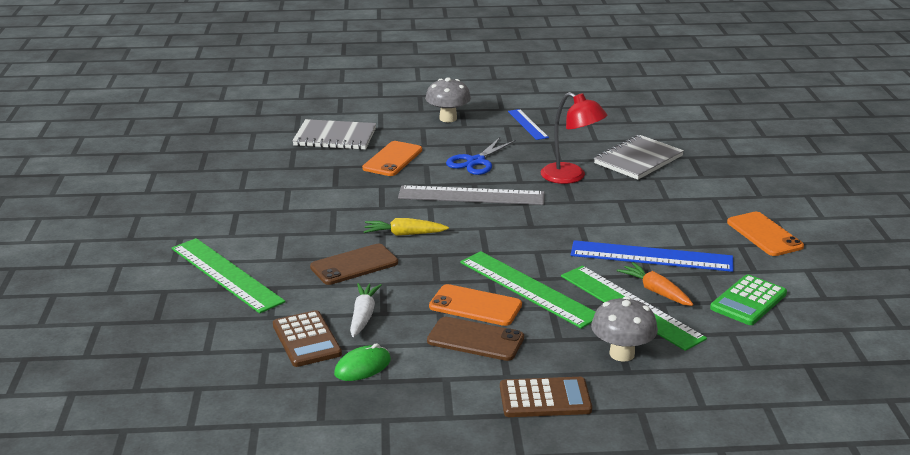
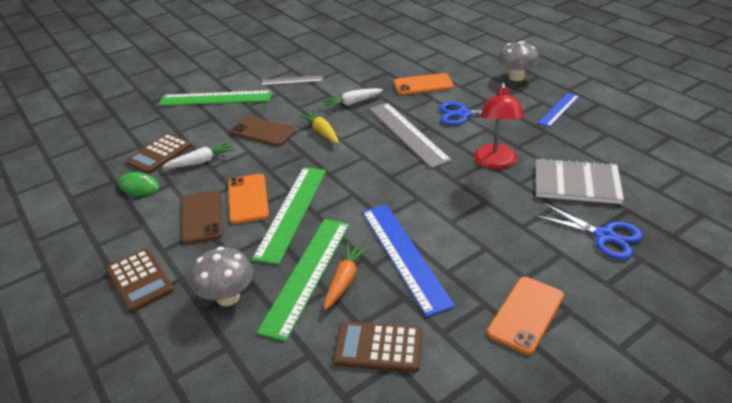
camera: 60 degrees right, 10 degrees up
(226, 274) = (215, 99): green ruler -> green ruler turned 75 degrees clockwise
(263, 219) = (292, 80): none -> grey ruler
(335, 137) = (427, 55): grey notebook -> none
(371, 202) = (352, 103): none -> white carrot
(710, 176) = (604, 236): none -> blue scissors
(748, 301) = (378, 347): green calculator -> brown calculator

